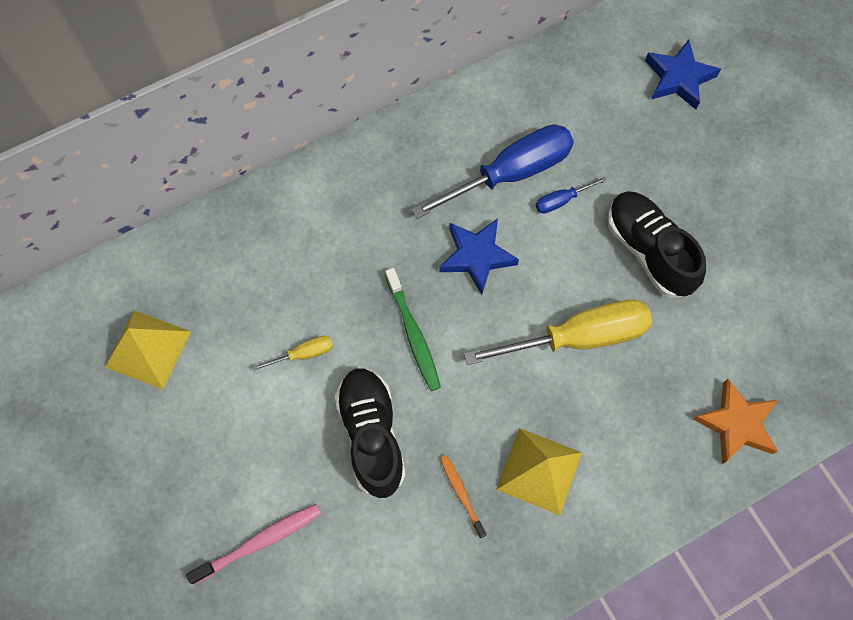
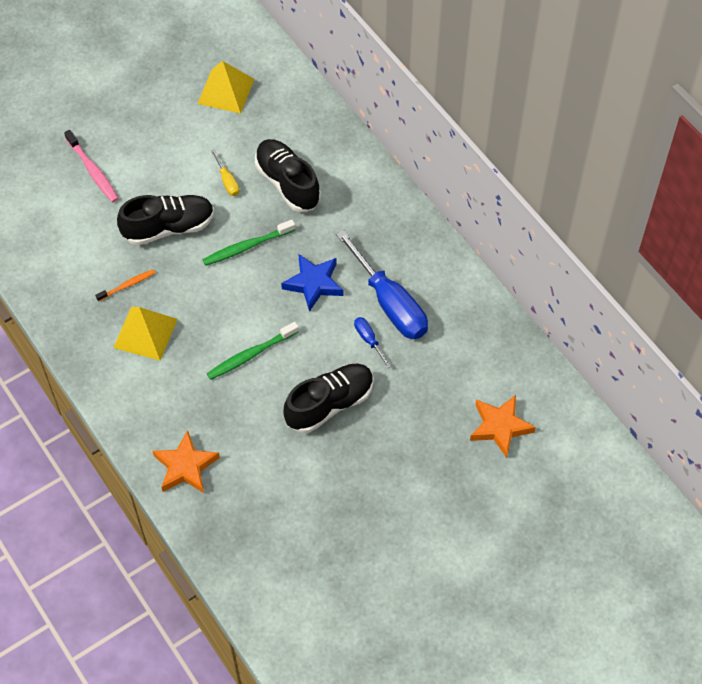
camera: 85 degrees right, 10 degrees down
(318, 277) = (287, 183): none -> black shoe
(577, 338) = (251, 355): yellow screwdriver -> green toothbrush
(678, 78) = (500, 427): blue star -> orange star

